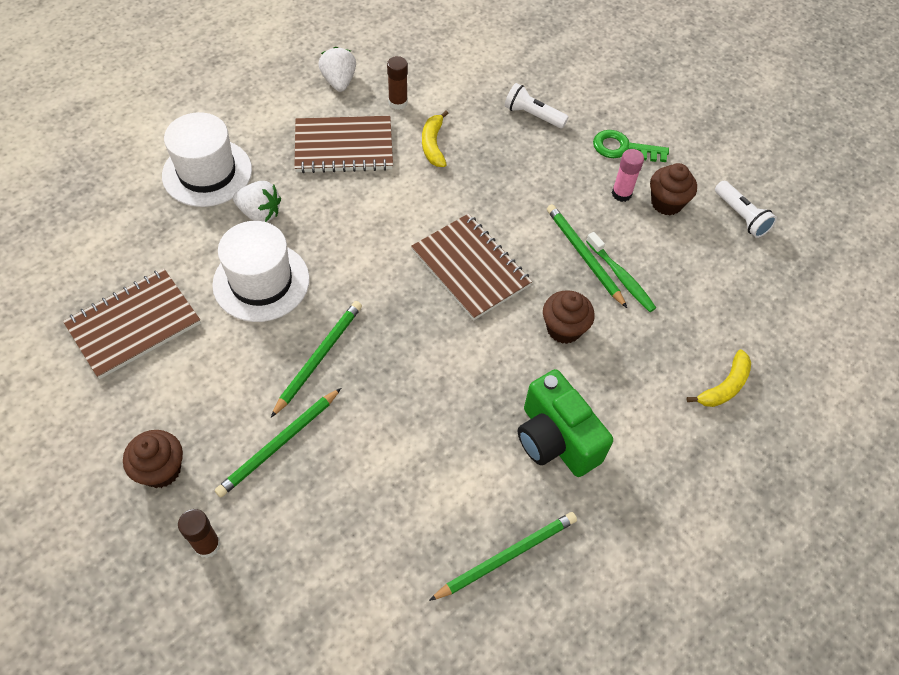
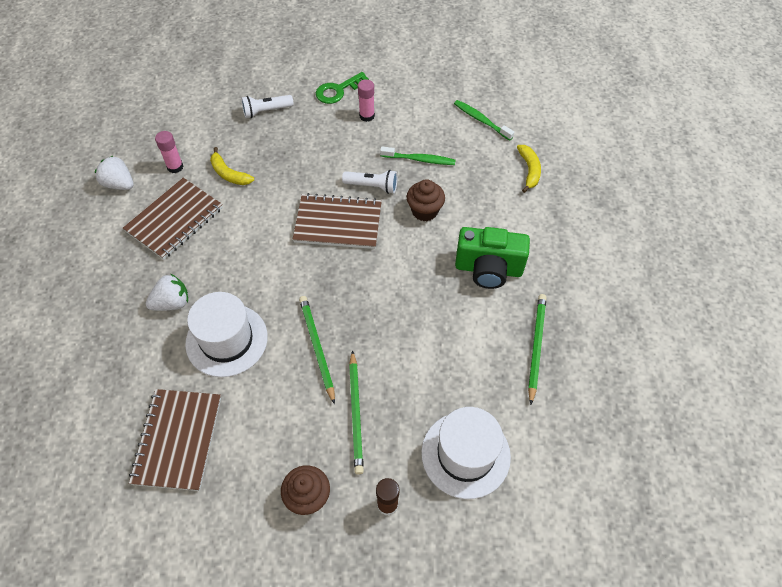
camera: 45 degrees left, 0 degrees up
(207, 172) = (102, 310): white hat -> white hat (465, 454)
(398, 102) = (175, 167): brown glue stick -> pink glue stick
(583, 256) = (388, 165): green pencil -> none
(666, 203) = (395, 102): brown cupcake -> none
(736, 293) = (481, 120): none -> green toothbrush
(741, 216) = (438, 79): white flashlight -> white flashlight (372, 186)

